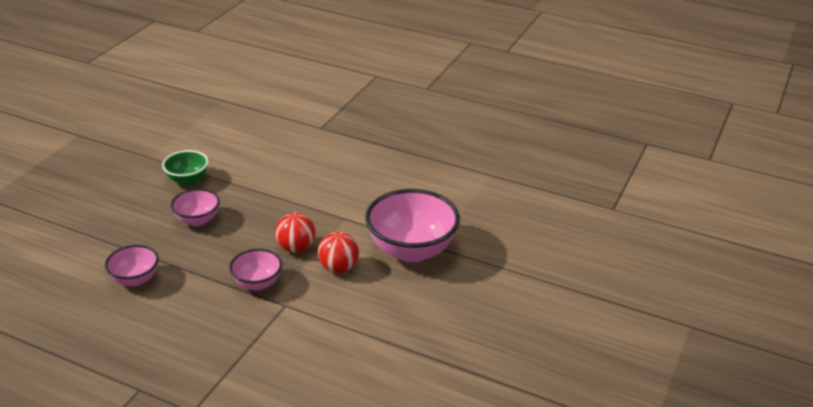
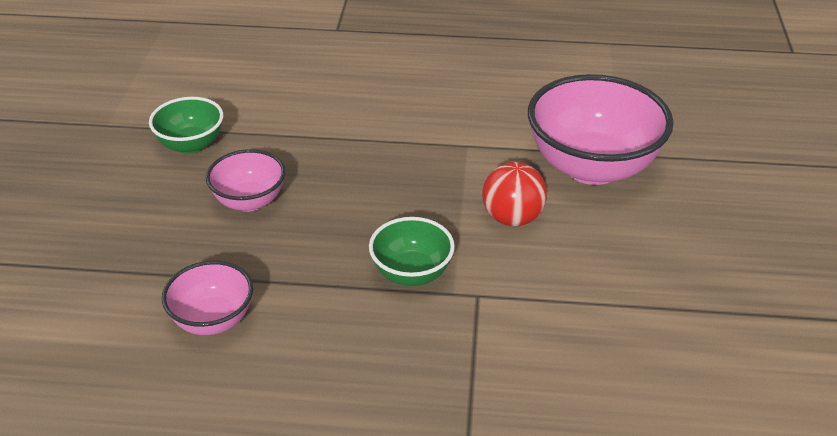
camera: 20 degrees left, 5 degrees up
(257, 283) = (411, 273): pink bowl -> green bowl
(296, 248) = (429, 205): red ball -> none

